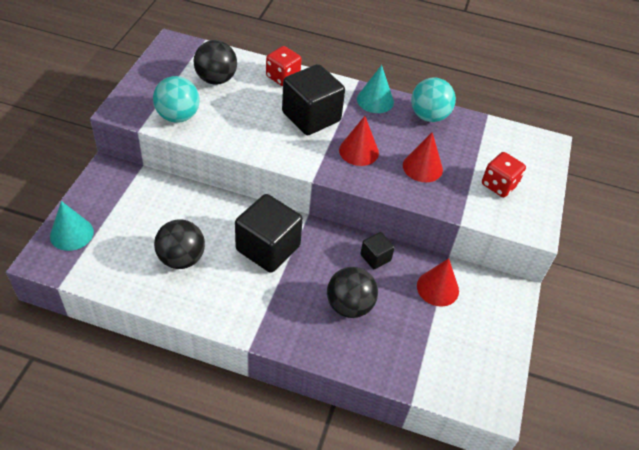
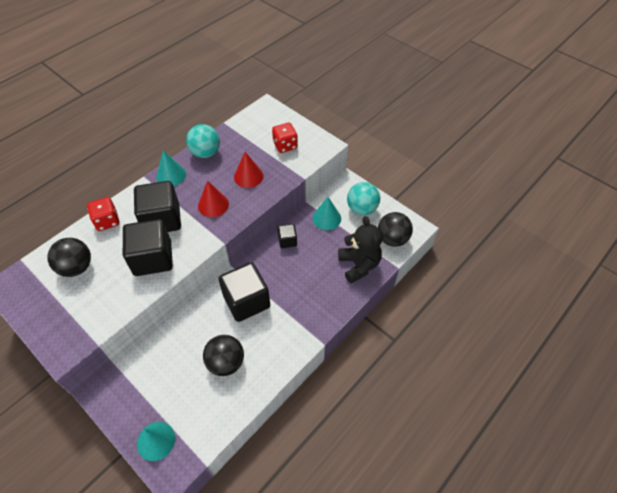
camera: 60 degrees left, 5 degrees up
(178, 116) = (101, 309): turquoise ball -> turquoise ball (362, 209)
(257, 129) = (153, 258): none -> black cube
(349, 306) = (317, 271): black ball -> black ball (392, 239)
(386, 351) = (359, 265): none -> black teddy bear
(437, 288) = (326, 218): red cone -> turquoise cone

